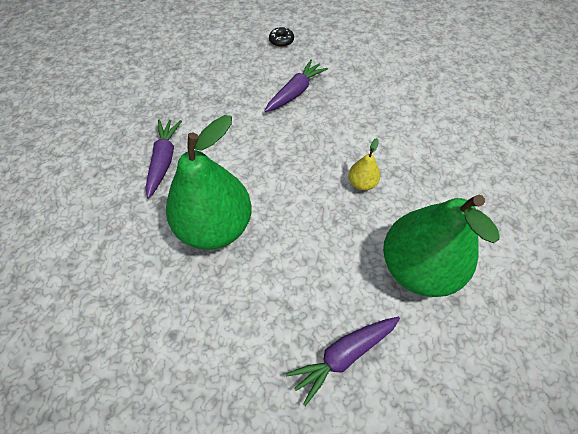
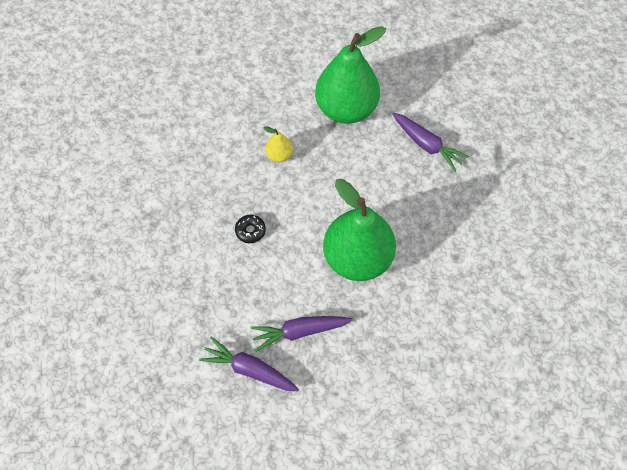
camera: 105 degrees left, 5 degrees up
(281, 41) = (88, 269): black donut -> black donut (250, 231)
(295, 92) = (176, 233): purple carrot -> purple carrot (249, 369)

